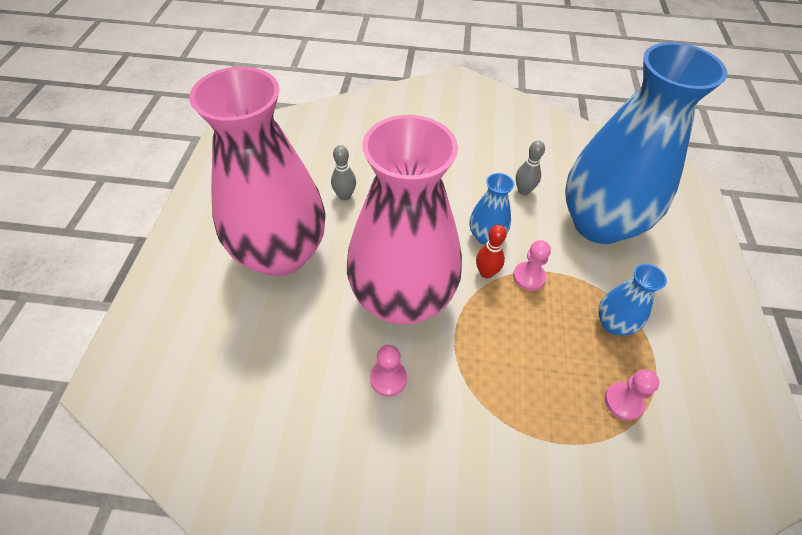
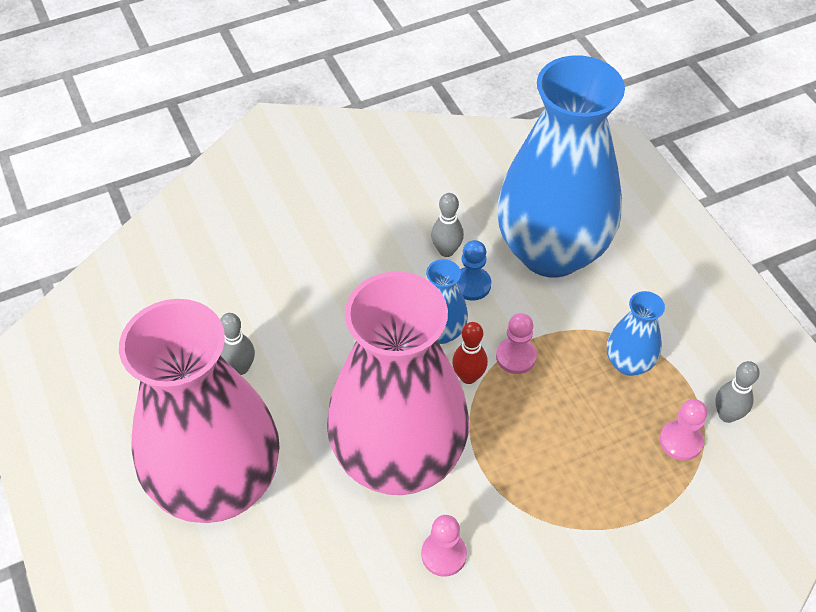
camera: 30 degrees left, 0 degrees up
(527, 218) = (471, 285): none -> blue pawn
(676, 403) = (727, 415): none -> grey bowling pin

